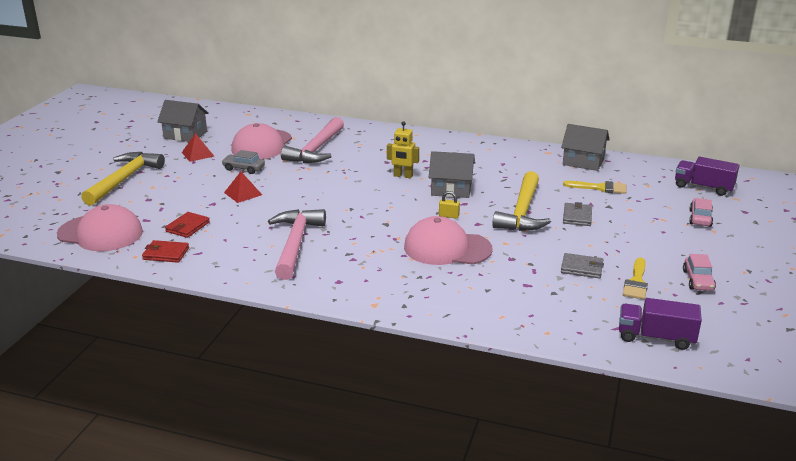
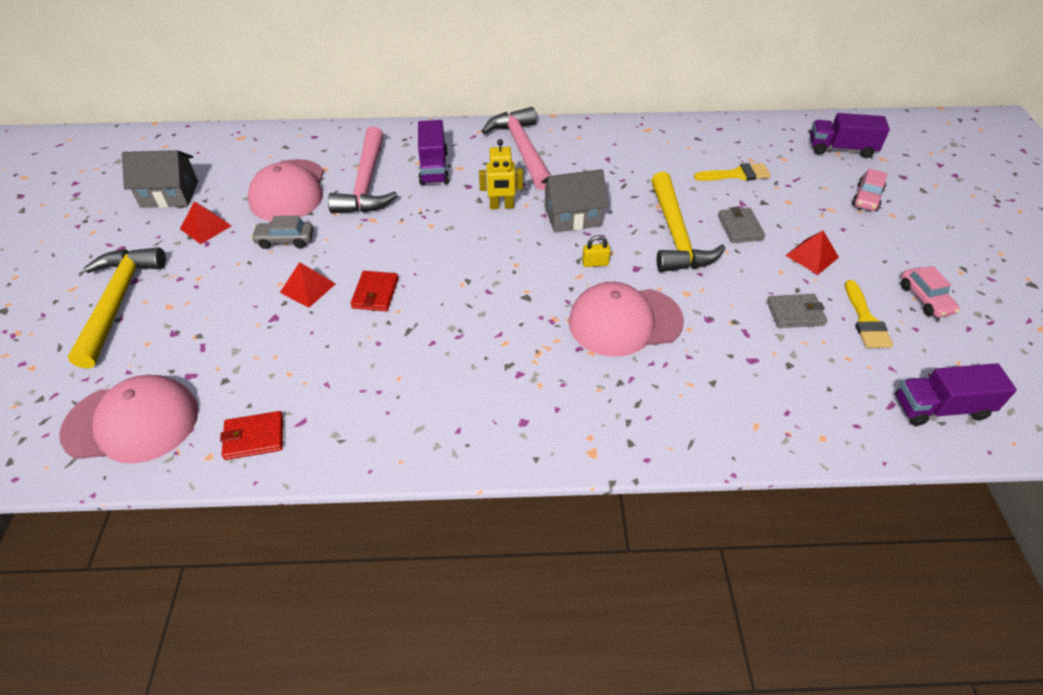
camera: 20 degrees left, 20 degrees up
(187, 227) = (260, 373): red wallet -> red wallet (375, 293)
(295, 243) = (429, 366): pink hammer -> pink hammer (522, 149)
(369, 149) = (434, 168): none -> purple truck
(583, 162) = (695, 136): grey house -> none
(623, 241) = (812, 256): none -> red pyramid
(700, 218) = (867, 198): pink car -> pink car turned 150 degrees counterclockwise

